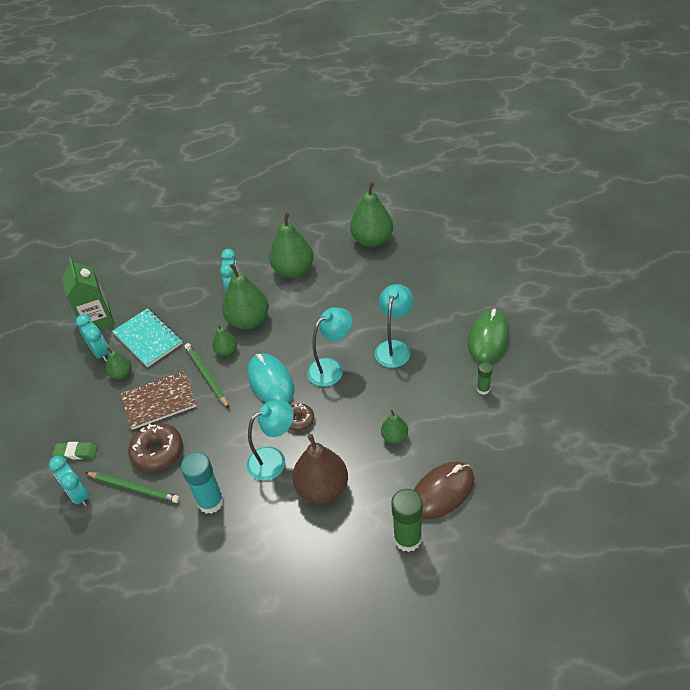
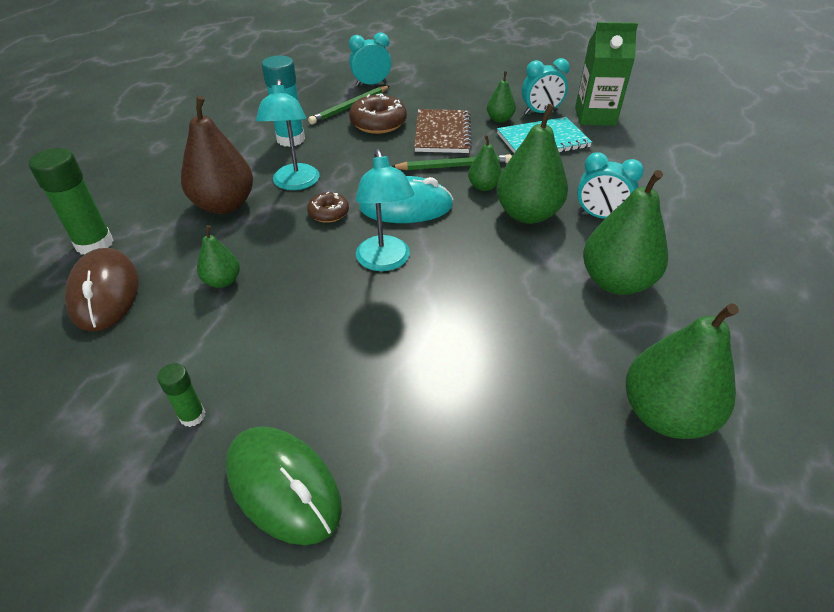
camera: 110 degrees right, 5 degrees down
(76, 452) = (419, 88): green eraser -> none
(394, 347) = (369, 339): turquoise lamp -> none

